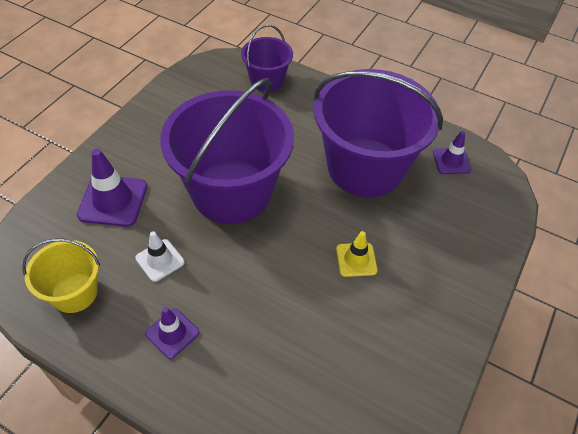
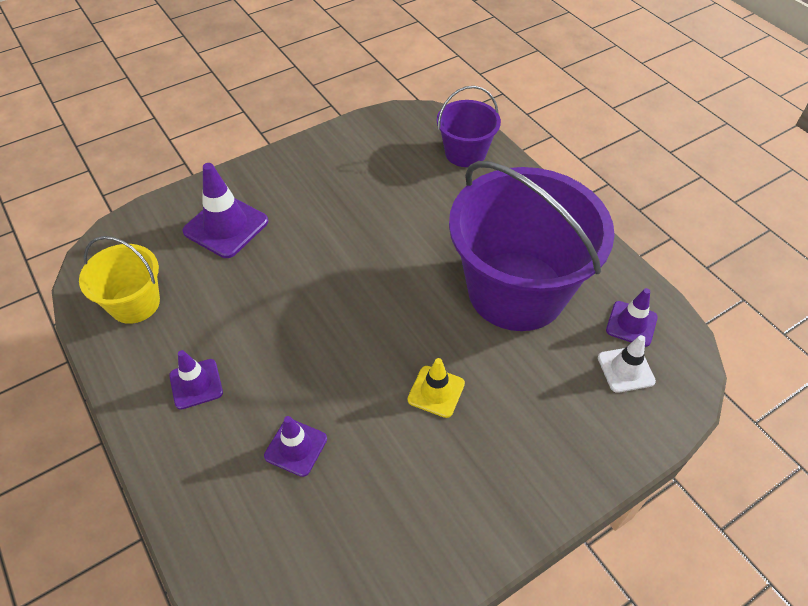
camera: 30 degrees right, 0 degrees up
(160, 260) = (231, 304): white traffic cone -> white traffic cone (625, 369)
(231, 191) = (348, 261): purple bucket -> none
(283, 344) = (296, 447): none -> purple traffic cone

